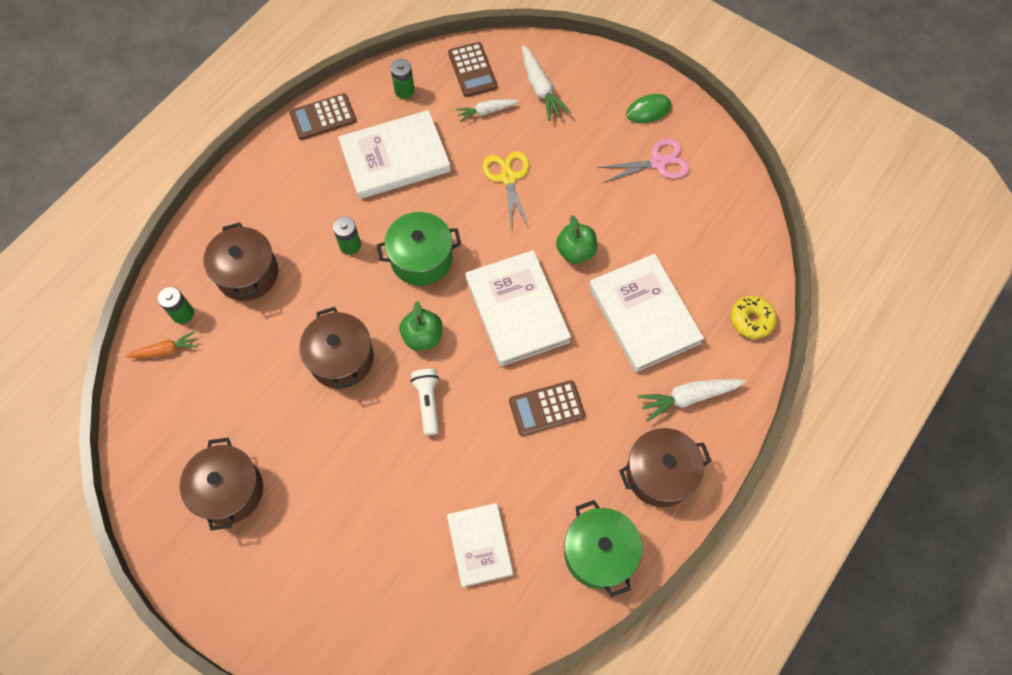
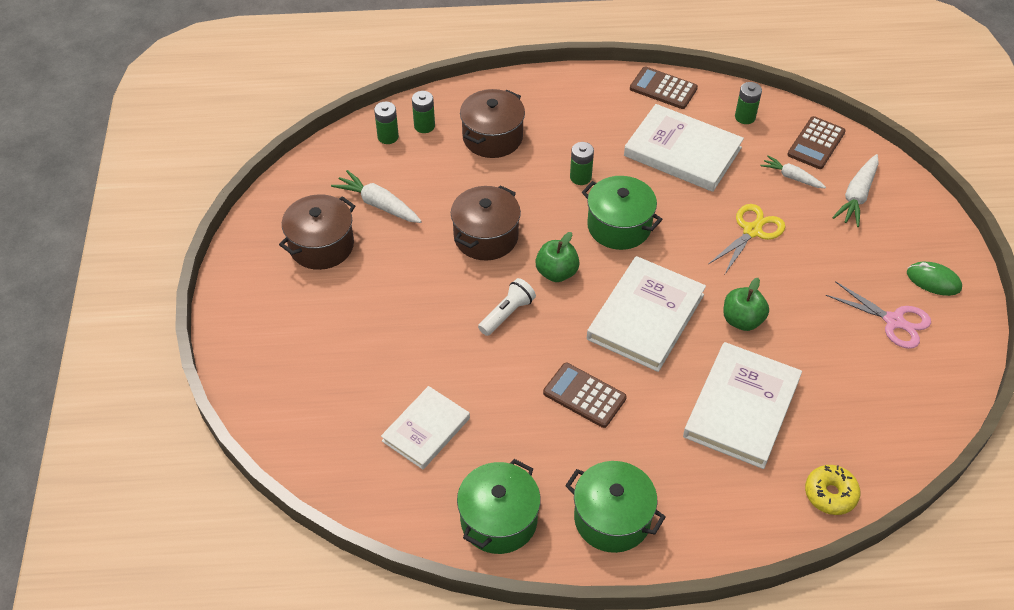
camera: 50 degrees right, 15 degrees down
(165, 350) = (388, 137): orange carrot -> green battery
(660, 473) = (612, 518): brown pot -> green pot
(688, 397) = (703, 493): white carrot -> white carrot (378, 204)

